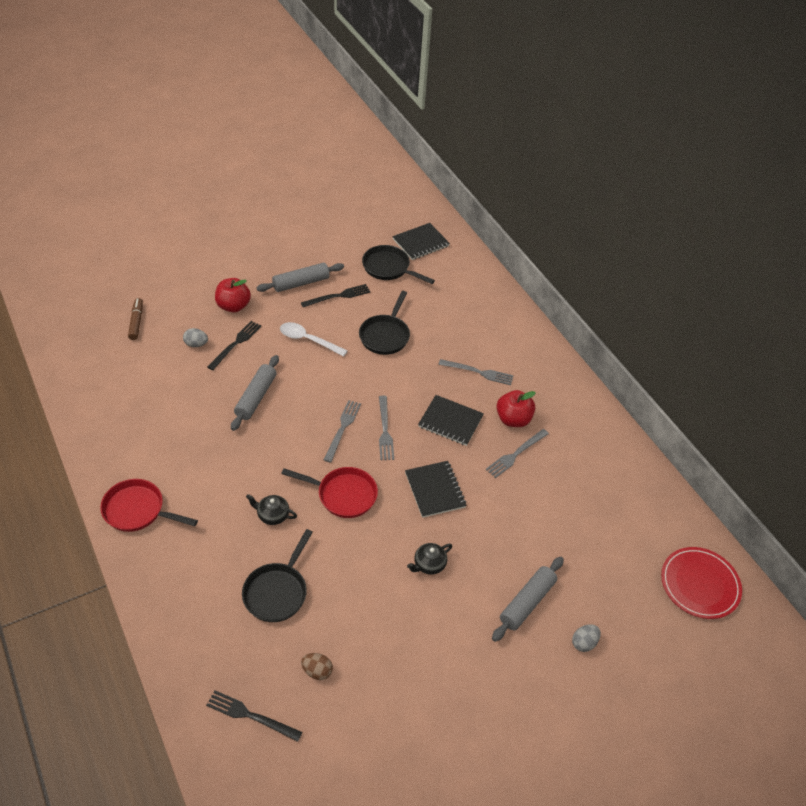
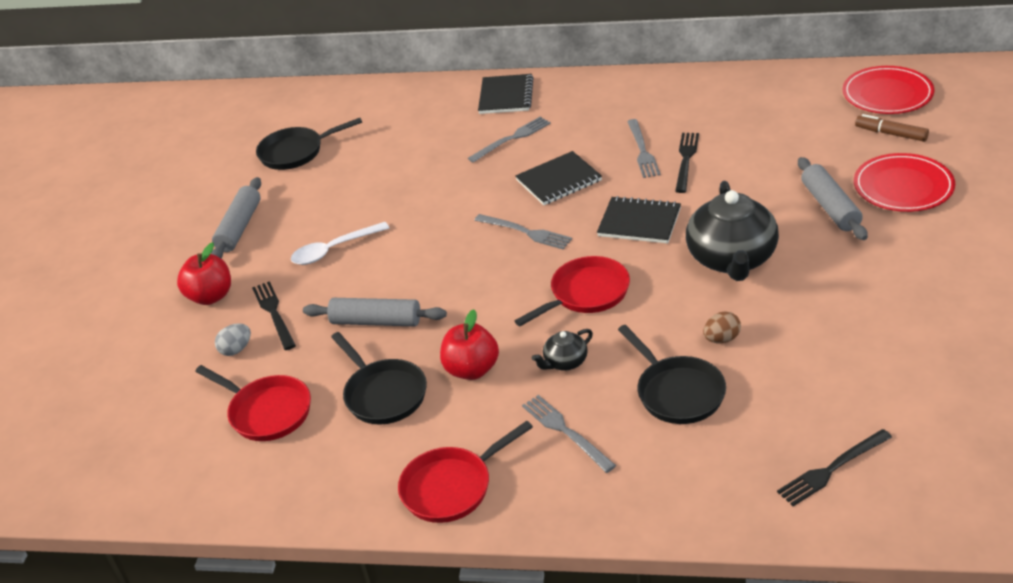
camera: 45 degrees left, 10 degrees down
(136, 322) = (136, 397): brown marker -> brown marker (891, 134)
(154, 388) = (267, 412): none -> red pan
(256, 397) = (376, 321): grey rolling pin -> grey rolling pin turned 45 degrees counterclockwise
(317, 671) = (808, 392): brown egg -> brown egg (722, 339)
(338, 296) = (293, 204): black fork -> black fork (686, 160)
(342, 429) = (492, 264): grey fork -> grey fork (566, 431)
(385, 335) = (391, 187): black pan -> black pan (383, 394)
(420, 243) = (286, 117): black notebook -> black notebook (506, 96)
(429, 564) = (732, 259): black teapot -> black teapot, size x2.18
(513, 419) = (596, 137): red apple -> red apple (472, 370)
(584, 643) = (903, 186): grey egg -> red plate

